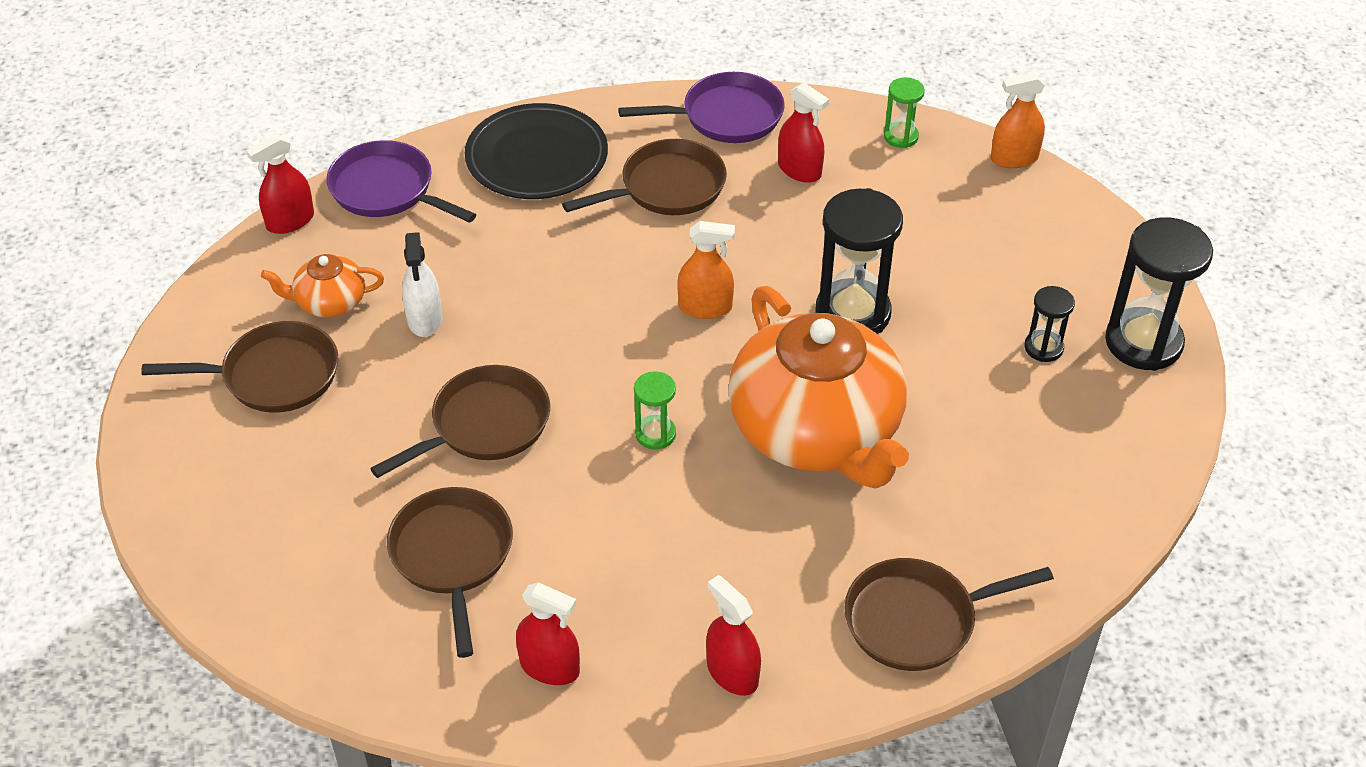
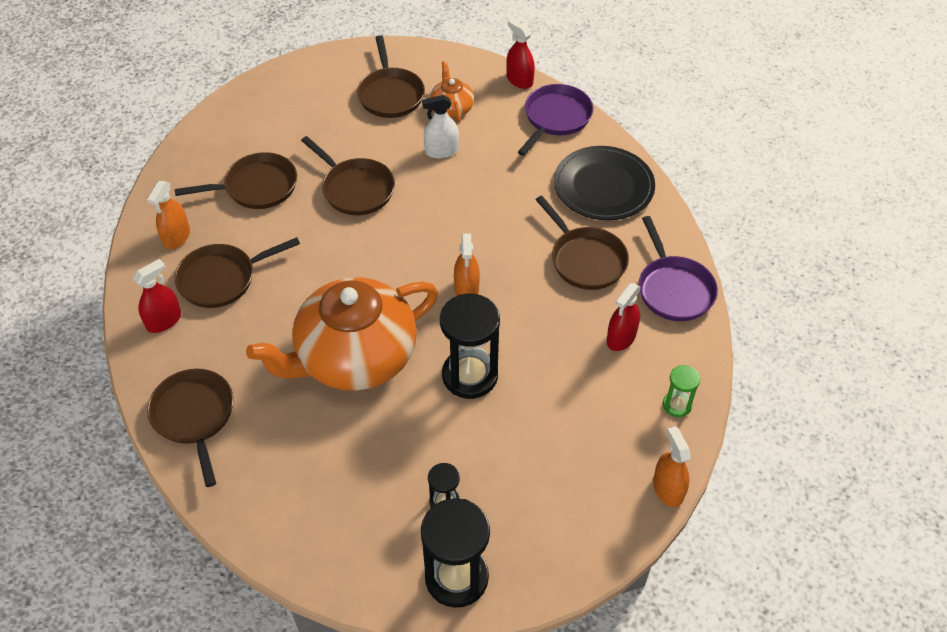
camera: 85 degrees right, 5 degrees up
(549, 667) = (176, 237): red spray bottle -> orange spray bottle
(652, 596) = (222, 279): none -> brown pan
(655, 434) = (350, 271): green hourglass -> none

